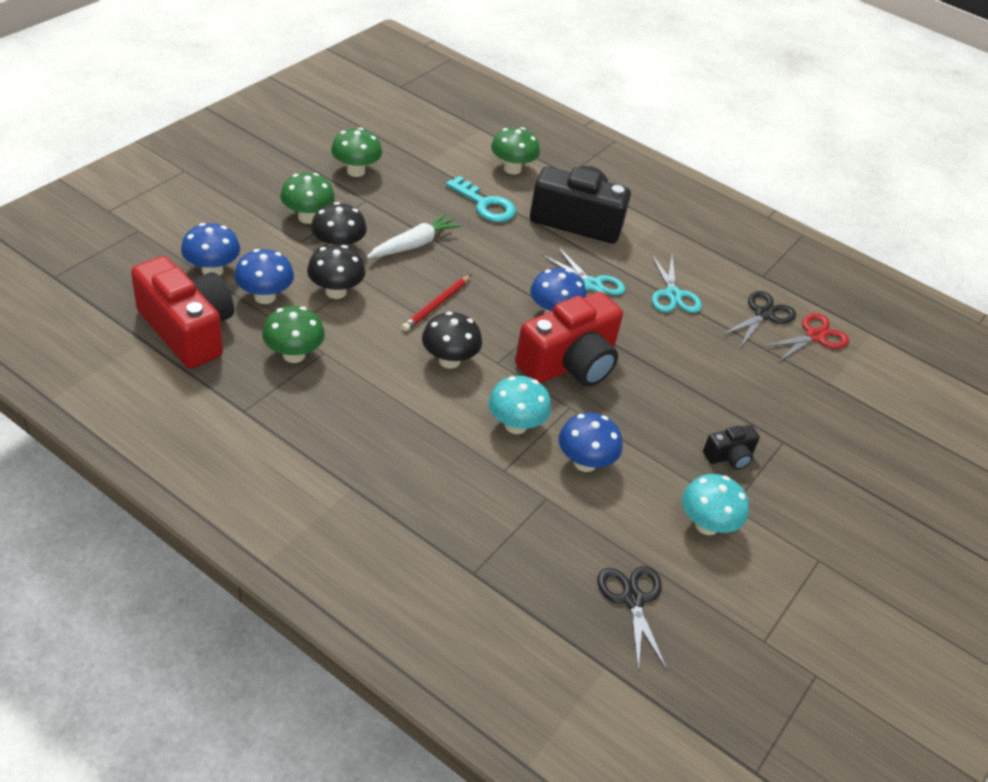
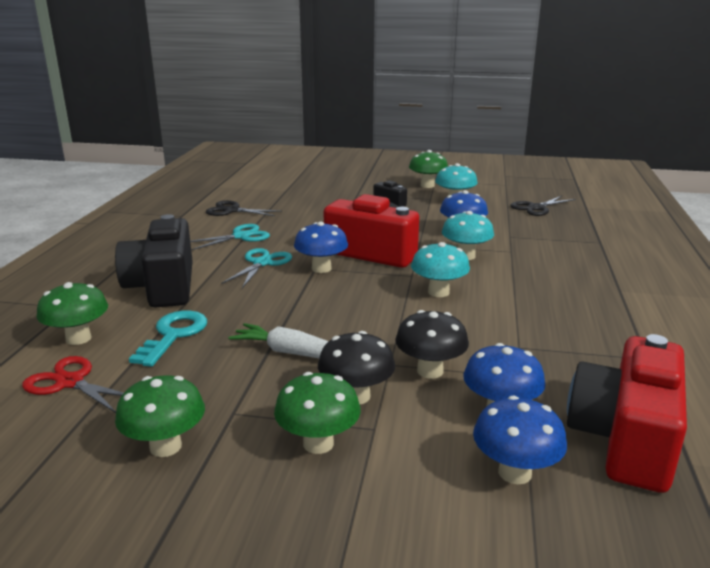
camera: 110 degrees left, 20 degrees down
(294, 355) = (547, 360): green mushroom -> green mushroom (427, 185)
(437, 305) = (376, 315): red pencil -> none
(449, 360) = (438, 292): black mushroom -> turquoise mushroom
(815, 336) = (240, 197): red scissors -> red scissors (70, 382)

